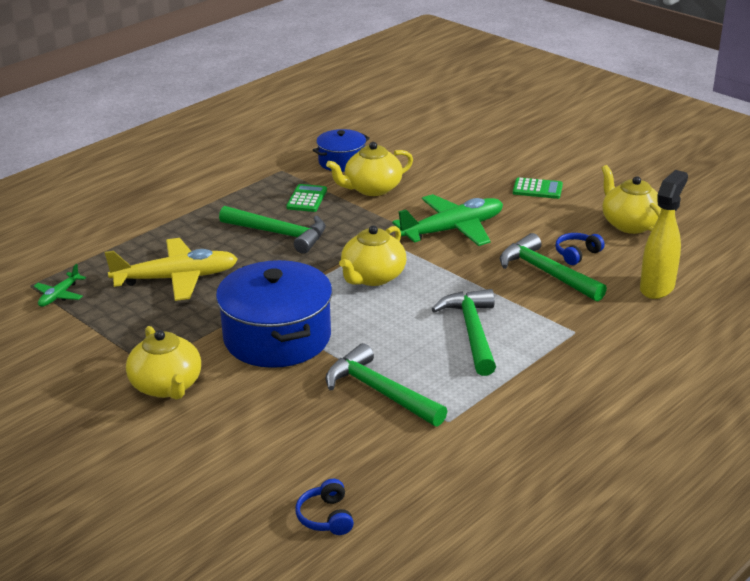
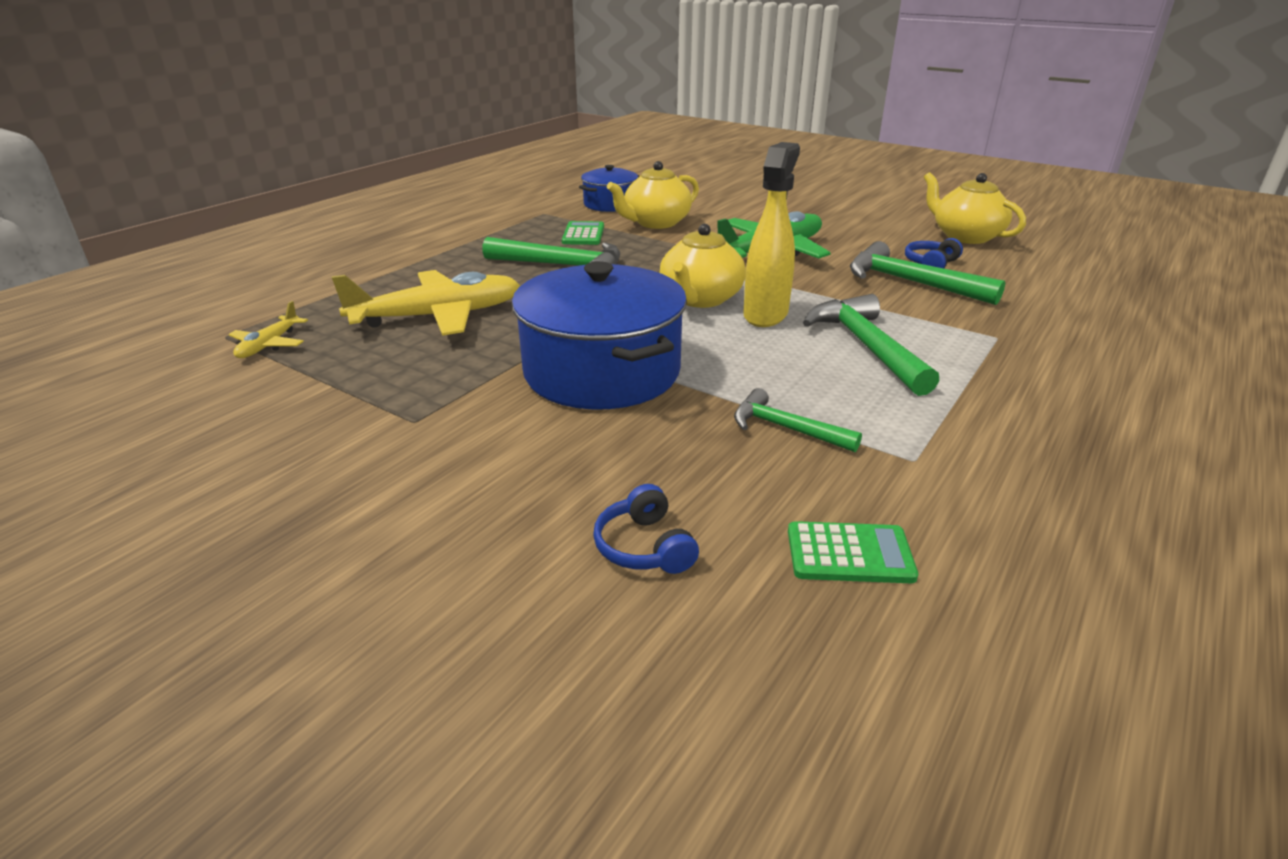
camera: 10 degrees left, 0 degrees up
(59, 295) = (269, 345): green plane -> yellow plane
(167, 386) = (449, 448): yellow teapot -> none
(326, 517) = (811, 649): blue headphones -> blue headphones (644, 547)
(379, 392) = (785, 428): green hammer -> green hammer, size x0.61
(537, 189) = (840, 215): green calculator -> green calculator (849, 554)
(657, 287) = (1052, 288): yellow spray bottle -> yellow spray bottle (766, 315)

